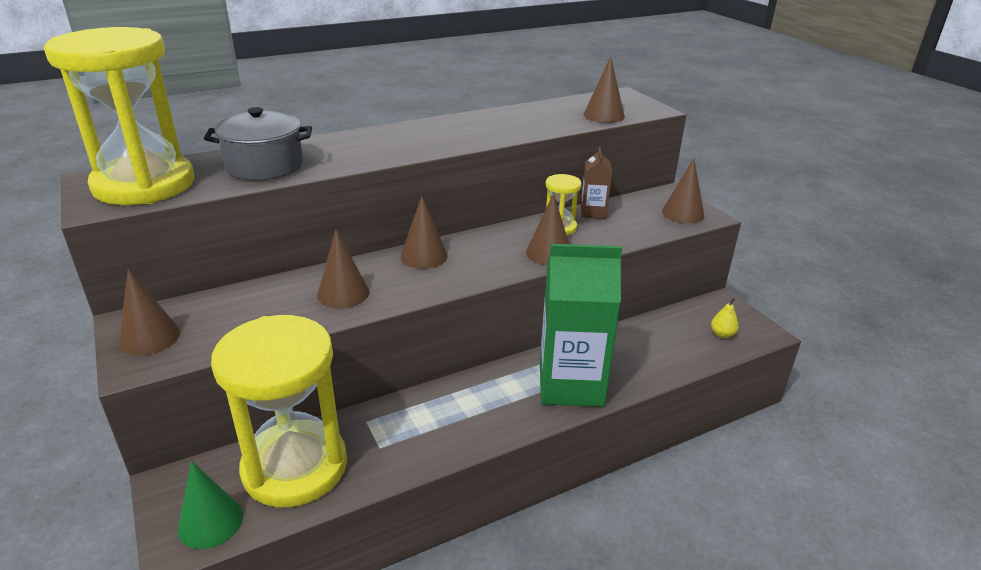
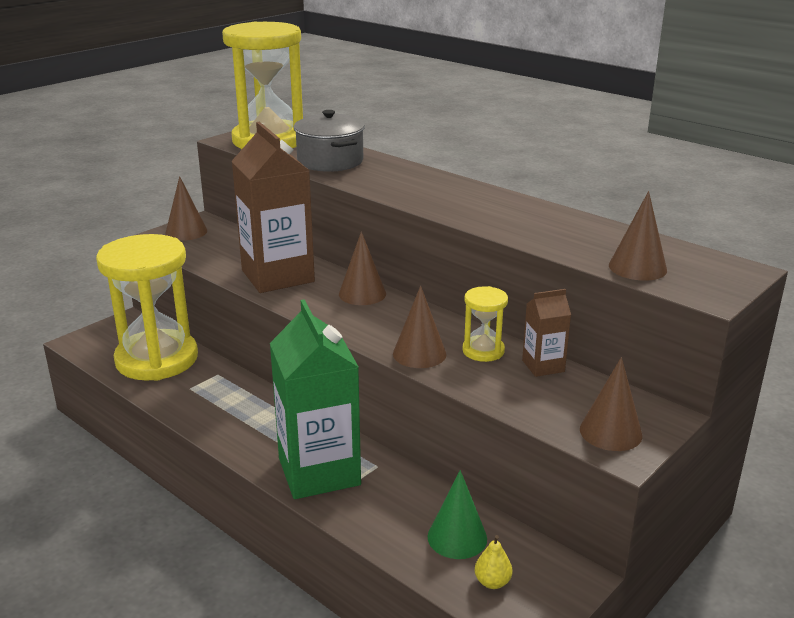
camera: 70 degrees right, 5 degrees down
(210, 522) = (98, 345): green cone -> green cone (457, 537)
(343, 293) = (277, 276): brown cone -> brown carton

